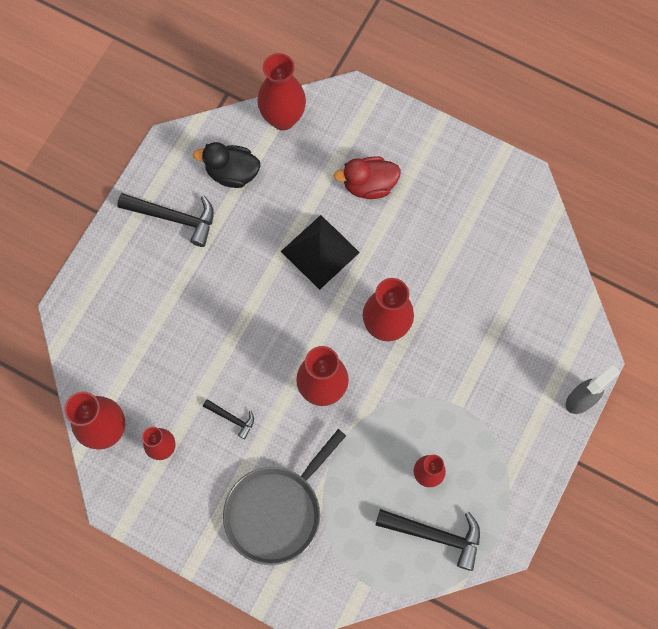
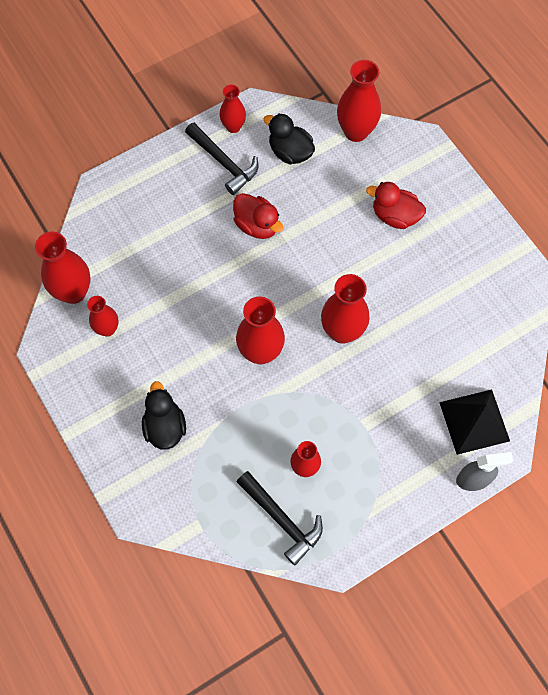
camera: 30 degrees right, 5 degrees down
(161, 175) = (233, 127): none -> red vase
(232, 418) = (174, 336): black hammer -> none
(244, 264) = (257, 225): none -> red duck
(276, 511) = (165, 427): grey pan -> black duck
(320, 252) = (323, 246): black pyramid -> black pyramid (474, 421)

